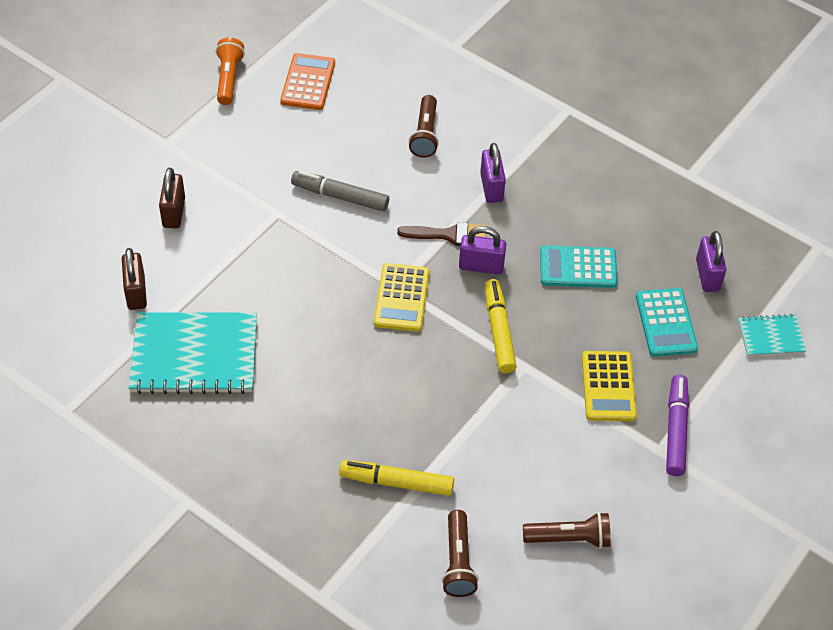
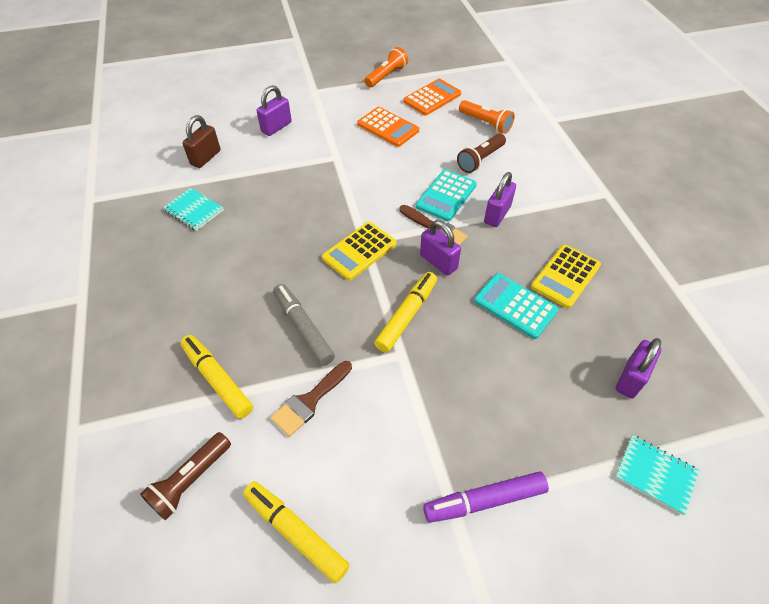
camera: 40 degrees right, 0 degrees up
(174, 212) = (276, 127): brown padlock -> purple padlock
(194, 355) = (194, 210): turquoise notebook -> turquoise notebook, size x0.50
(296, 146) = (388, 127): none -> orange calculator
(340, 196) = (385, 168): grey marker -> grey marker (303, 328)
(393, 86) = (485, 123): none -> orange flashlight
(488, 448) = (310, 401): none -> brown brush
(569, 538) = (295, 532): brown flashlight -> yellow marker
(608, 386) = (456, 417): yellow calculator -> yellow calculator (565, 276)
(666, 323) = (556, 395): turquoise calculator -> turquoise calculator (446, 196)
(676, 430) = (484, 500): purple marker -> purple marker turned 150 degrees counterclockwise

